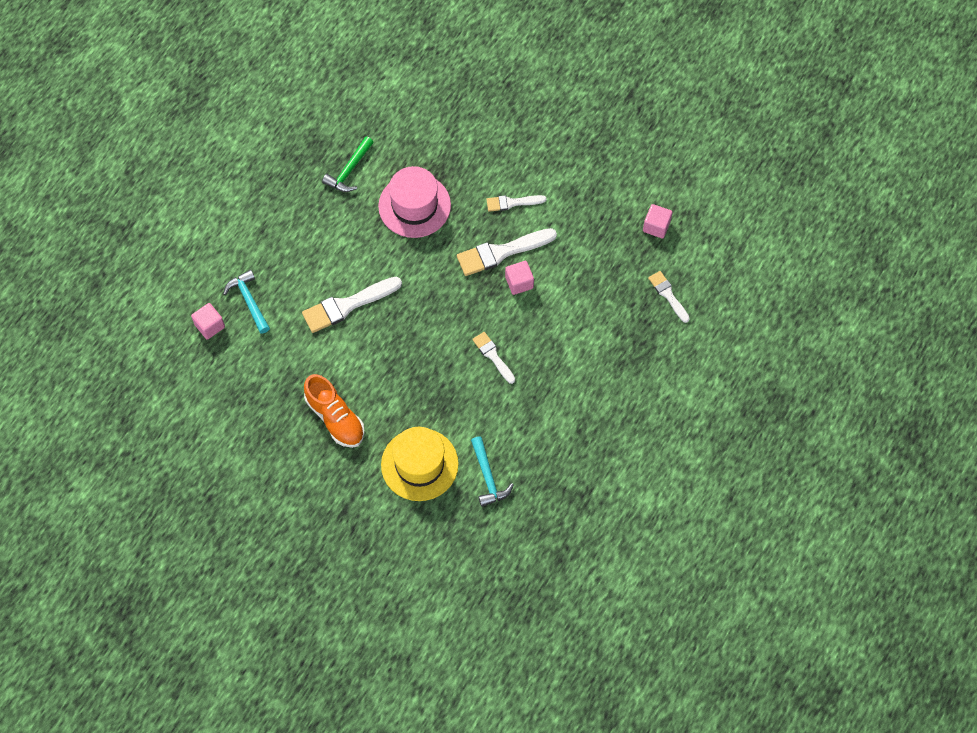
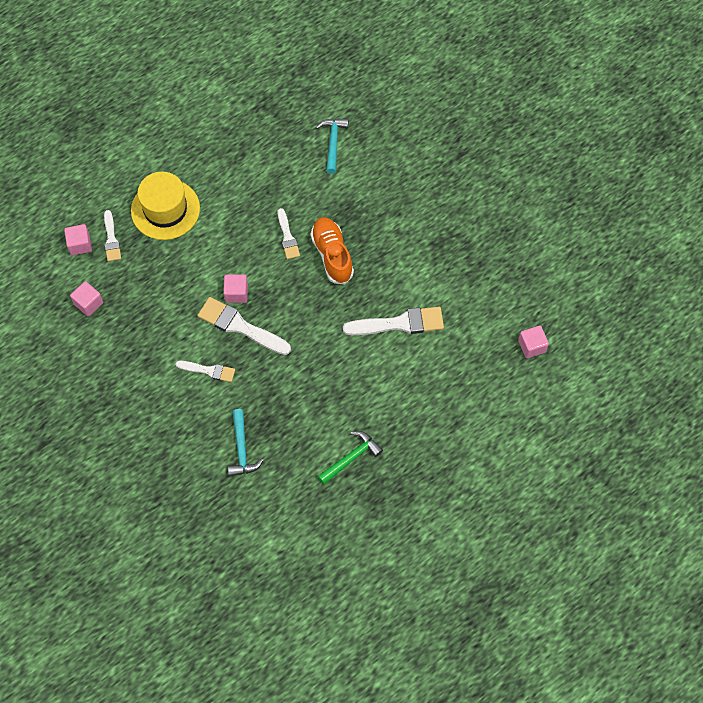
camera: 160 degrees left, 0 degrees up
(249, 301) = (489, 358): turquoise hammer -> turquoise hammer (242, 449)
(335, 418) = (443, 229): orange shoe -> orange shoe (332, 255)
(414, 206) = (302, 399): pink hat -> none
(419, 464) = (385, 170): yellow hat -> yellow hat (165, 209)
(501, 252) = (240, 326): white brush -> white brush turned 150 degrees counterclockwise
(696, 279) = (80, 245): none -> pink cube

